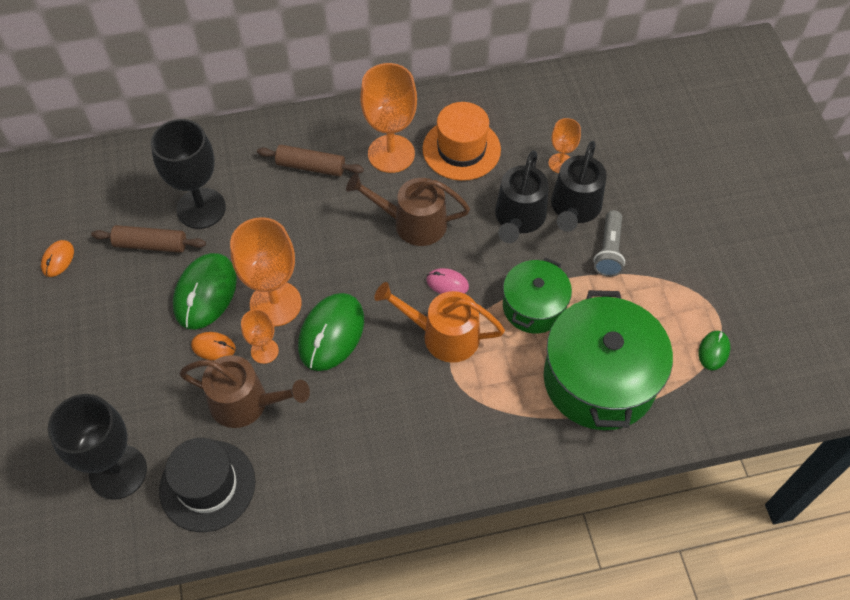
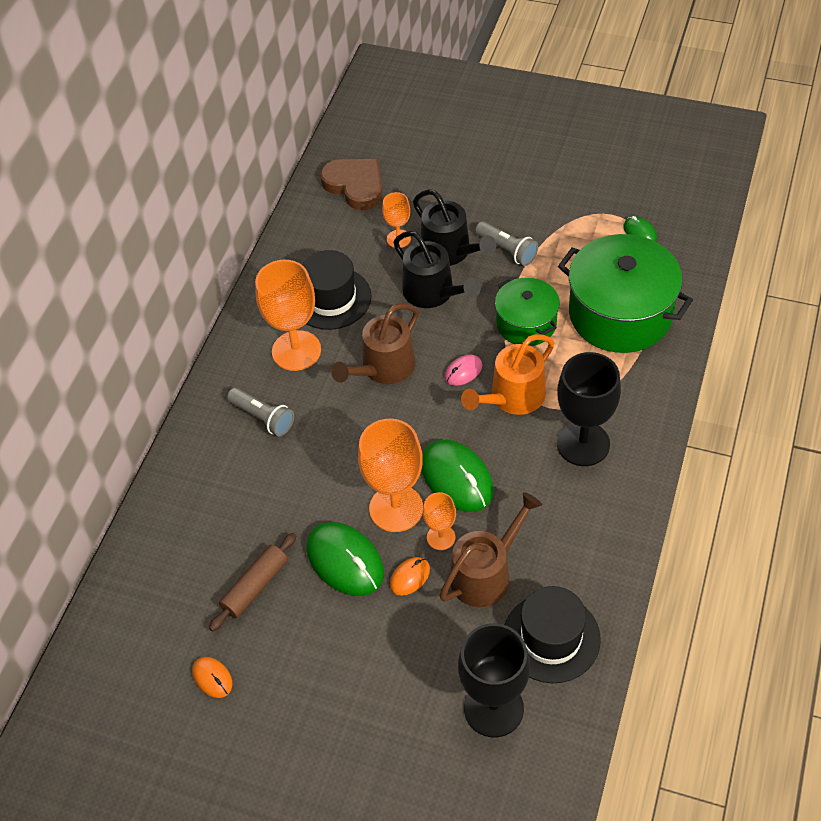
camera: 55 degrees left, 5 degrees down
(201, 208) = (244, 526): black goblet -> black goblet (583, 444)
(311, 166) = (263, 417): brown rolling pin -> grey flashlight
(461, 149) = (331, 298): orange hat -> black hat
(597, 103) = (355, 185): none -> brown heart

